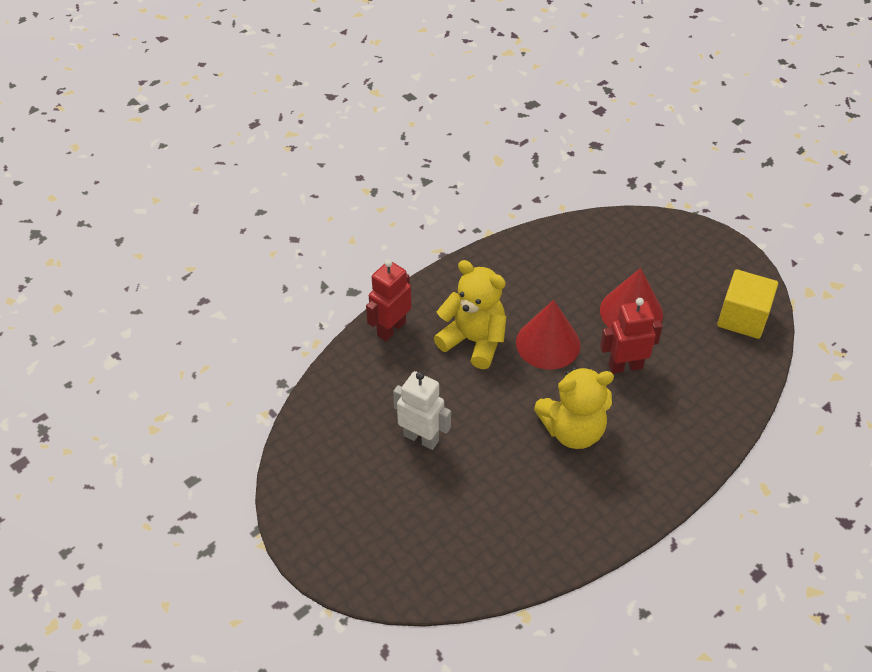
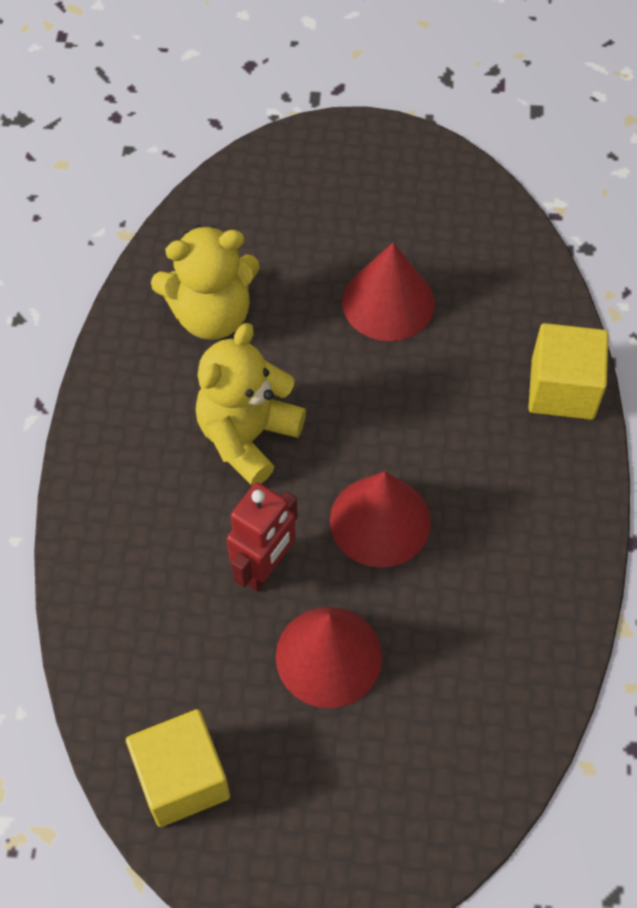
camera: 135 degrees right, 10 degrees up
(391, 329) = (562, 389): red robot -> yellow cube
(421, 438) = (388, 302): white robot -> red cone
(474, 341) = (462, 452): yellow teddy bear -> yellow teddy bear (212, 315)

